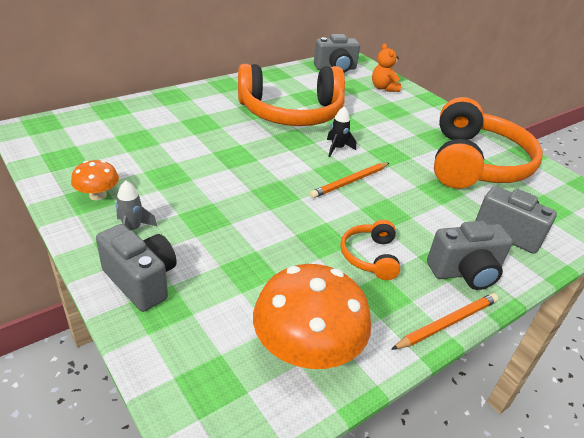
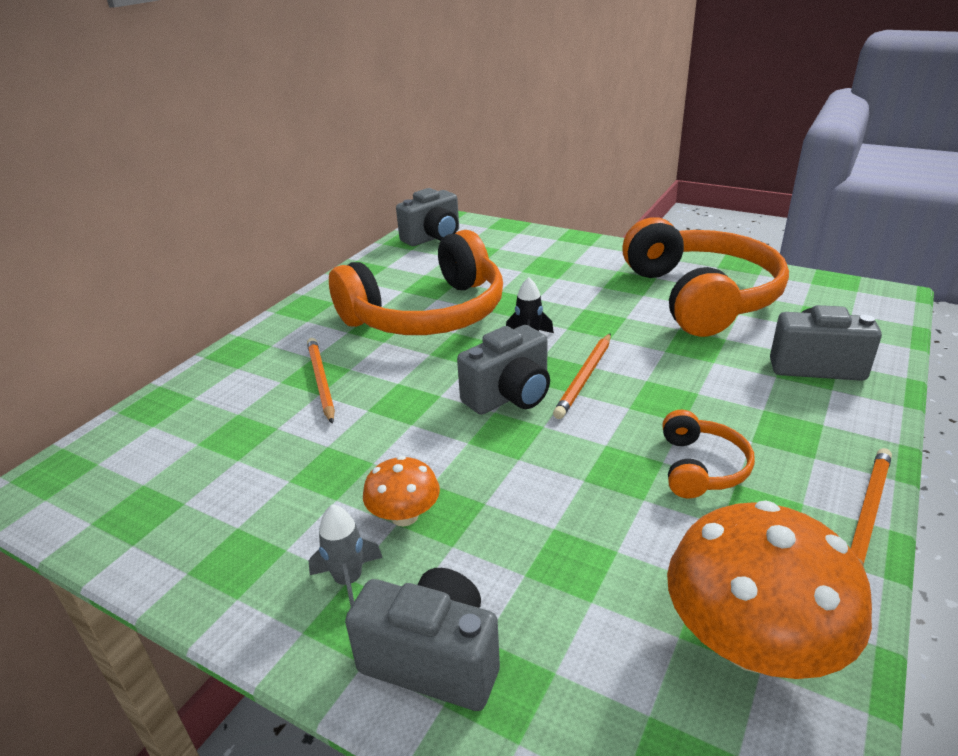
camera: 20 degrees left, 5 degrees down
(98, 195) = (246, 550): orange mushroom -> orange mushroom (404, 516)
(200, 128) = (321, 381): none -> orange pencil
(370, 256) = (701, 467): orange headphones -> orange headphones turned 150 degrees counterclockwise
(383, 88) = (513, 242): orange teddy bear -> none
(465, 272) = (821, 437): grey camera -> grey camera (510, 396)

